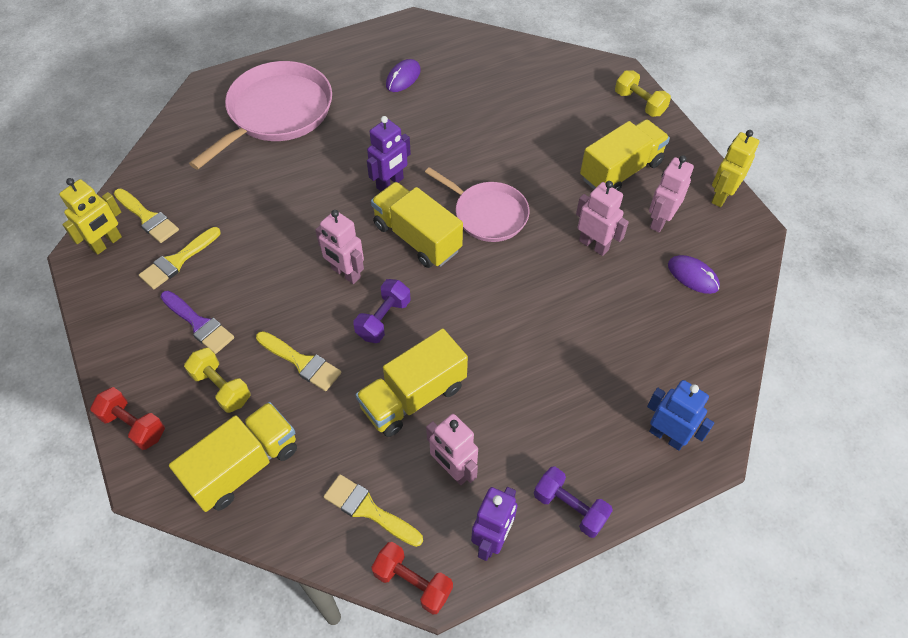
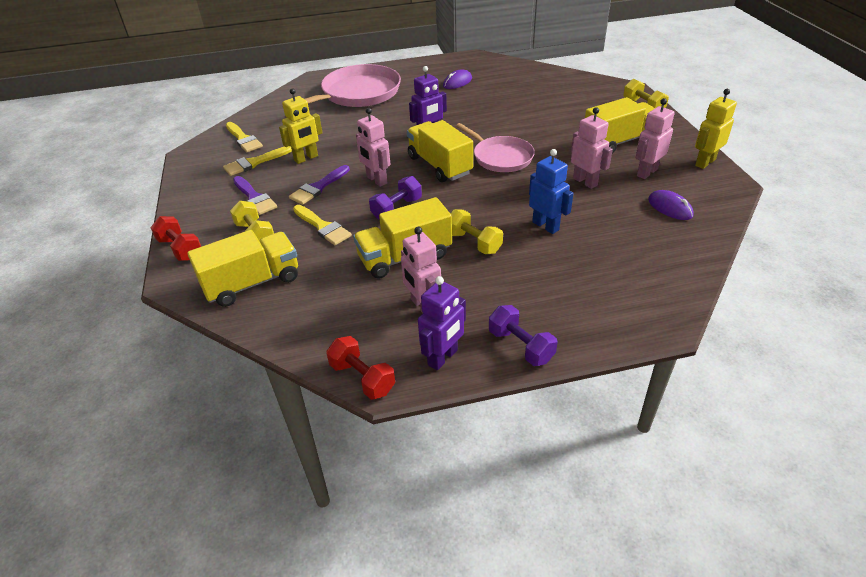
camera: 15 degrees right, 15 degrees down
(107, 243) = (209, 149): yellow robot -> yellow robot (306, 158)
(276, 295) = (318, 187): none -> purple brush
(368, 509) = (342, 323): yellow brush -> none
(487, 362) = (473, 243): none -> yellow dumbbell
(667, 436) = (624, 308): blue robot -> blue robot (545, 226)

